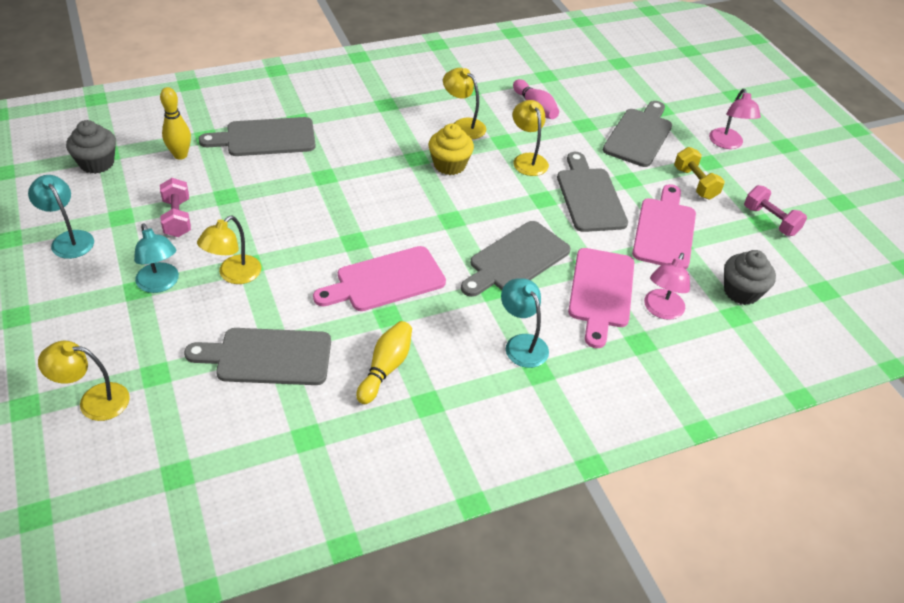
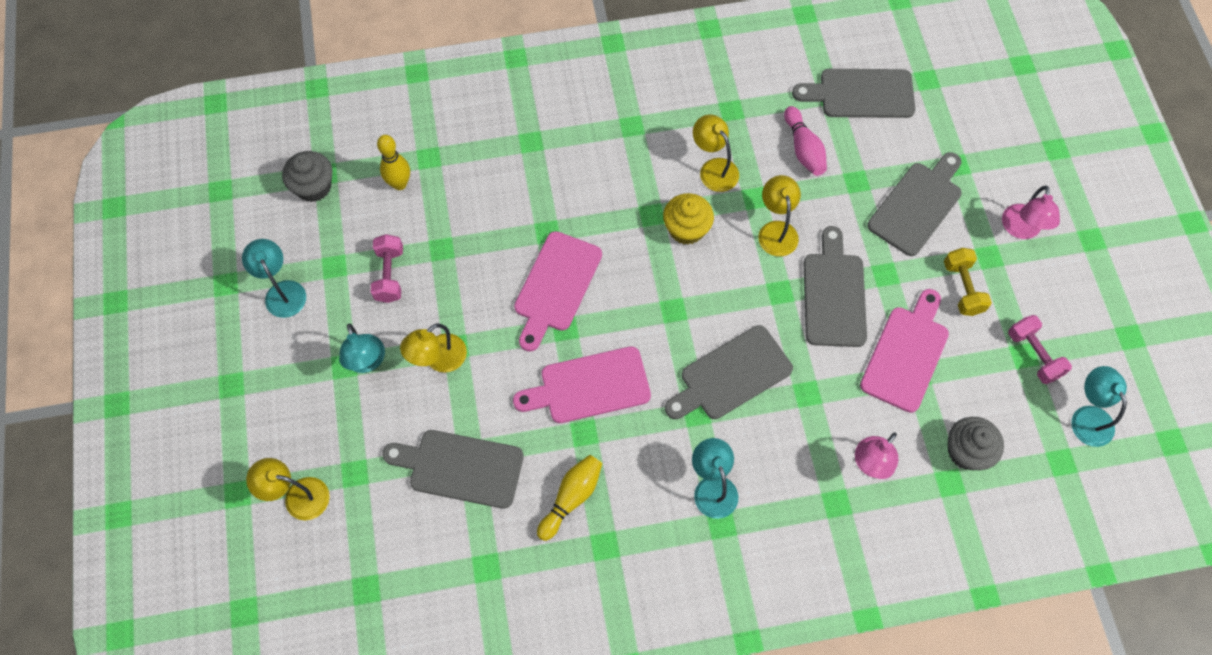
camera: 15 degrees right, 20 degrees up
(265, 138) = (491, 166): grey cutting board -> grey cutting board (861, 94)
(601, 292) = (812, 431): pink cutting board -> pink cutting board (556, 286)
(832, 257) = (1088, 417): none -> turquoise lamp

